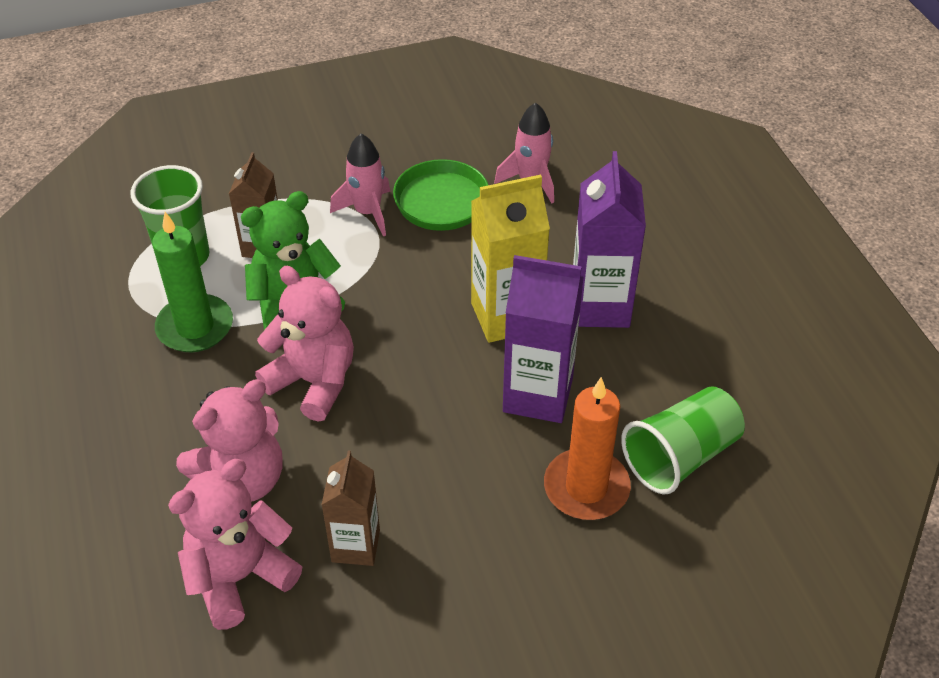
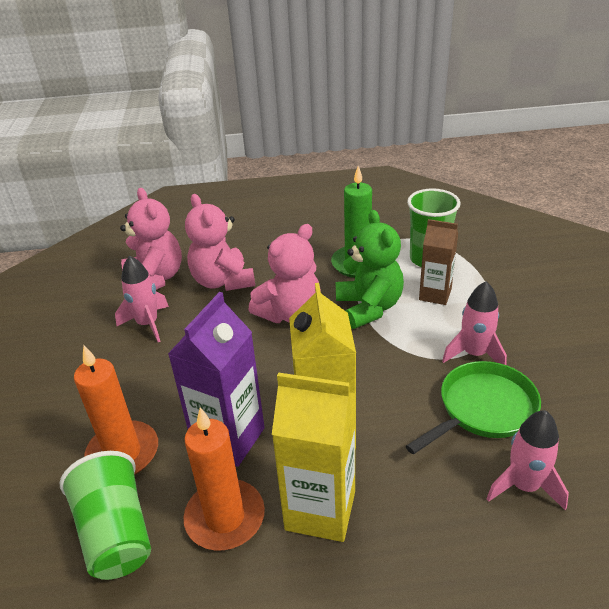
camera: 105 degrees right, 10 degrees down
(356, 546) = (148, 324): brown carton -> pink rocket
(600, 306) = (320, 510): purple carton -> yellow carton
(632, 374) = (225, 517): none -> orange candle

